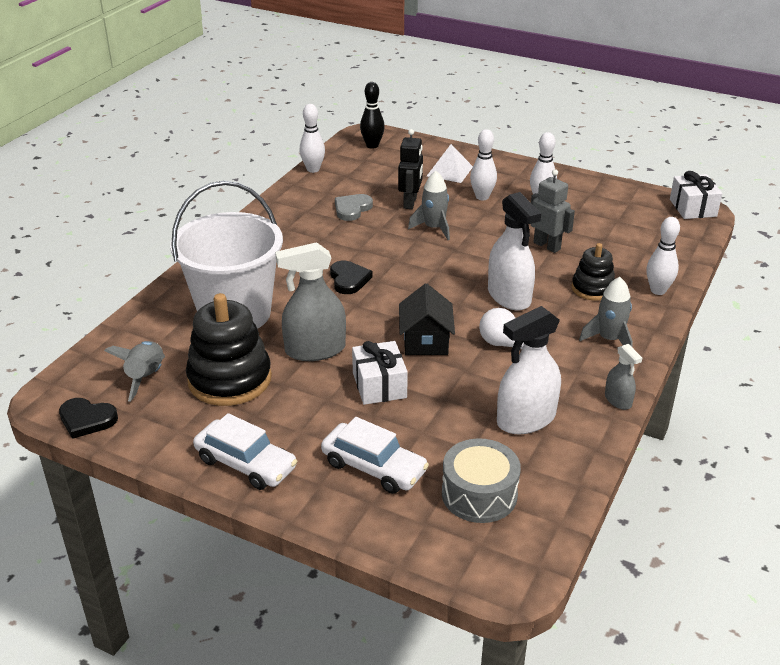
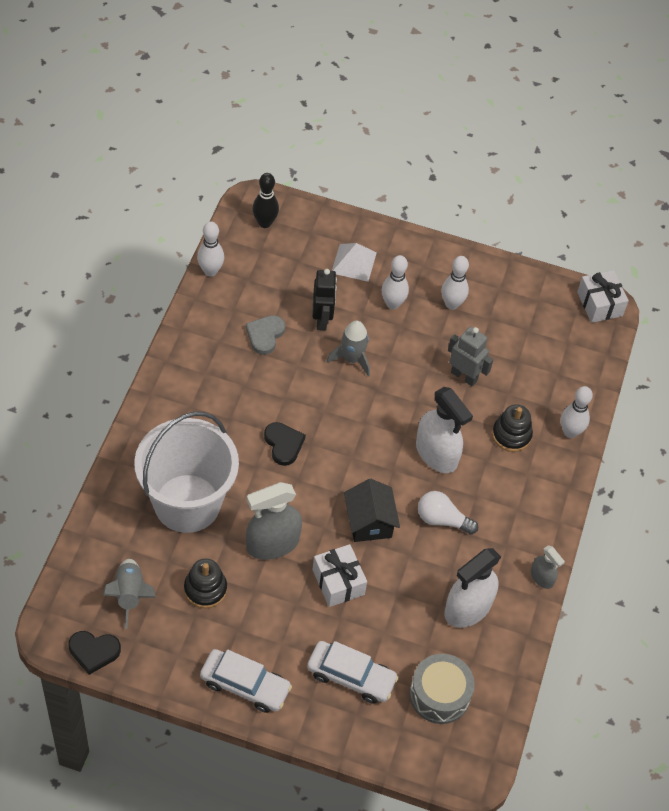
camera: 15 degrees left, 20 degrees up
(230, 379) = (205, 589): black stacking toy -> black stacking toy, size x0.58
(609, 339) = (530, 503): grey rocket -> none

